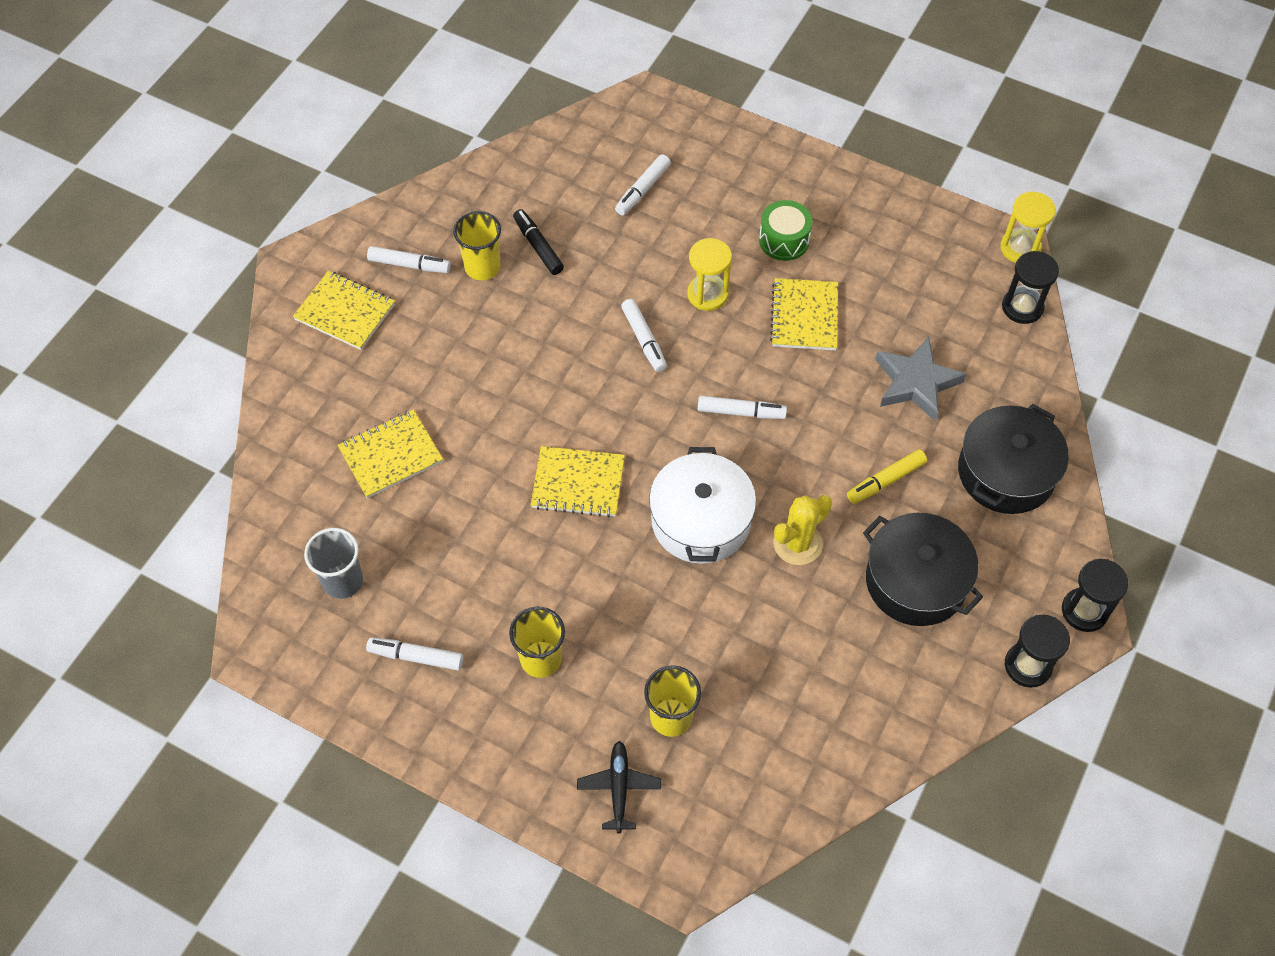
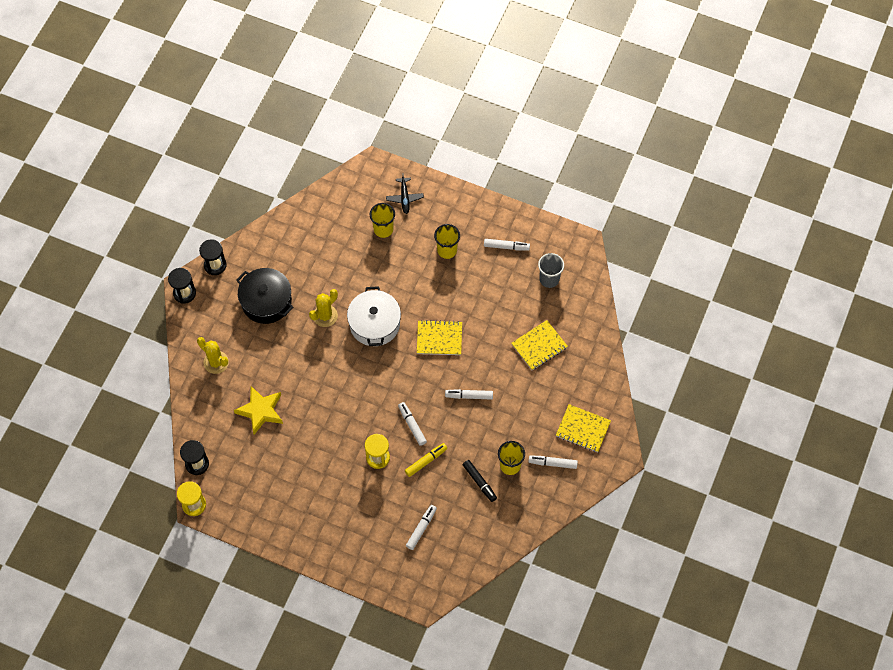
camera: 175 degrees right, 5 degrees up
(741, 412) = (356, 385): white marker -> white marker (469, 396)
(784, 240) = (334, 498): green drum -> none
(804, 316) = (322, 448): yellow notebook -> none
(885, 481) = (279, 352): yellow marker -> yellow marker (426, 461)
(916, 382) = (260, 411): grey star -> yellow star
(1006, 472) = (216, 362): black pot -> yellow cactus

